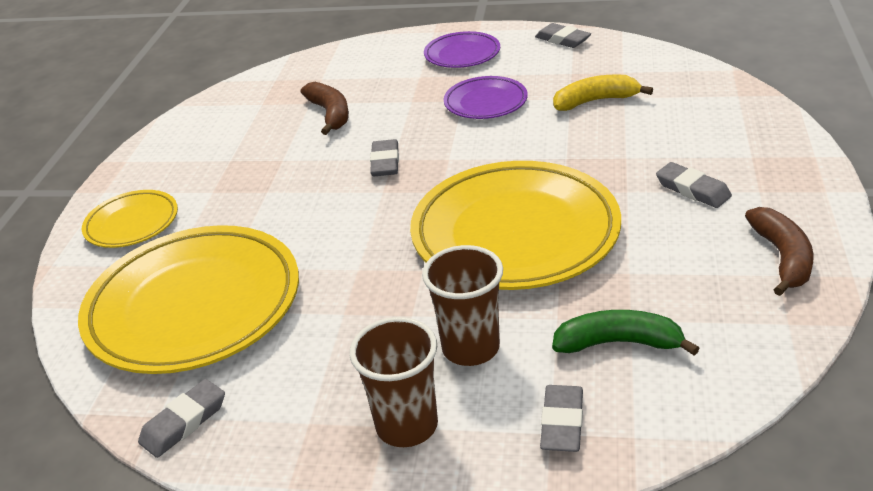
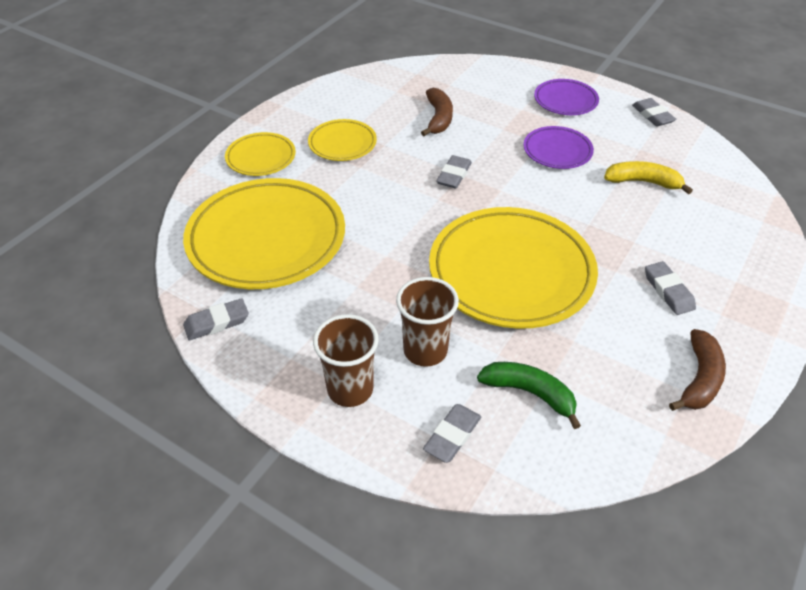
camera: 20 degrees right, 10 degrees up
(229, 175) = (342, 144): none -> yellow plate

